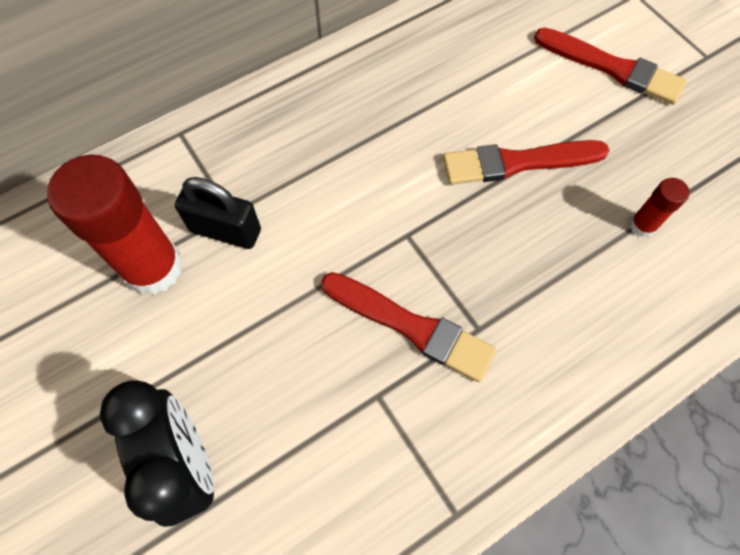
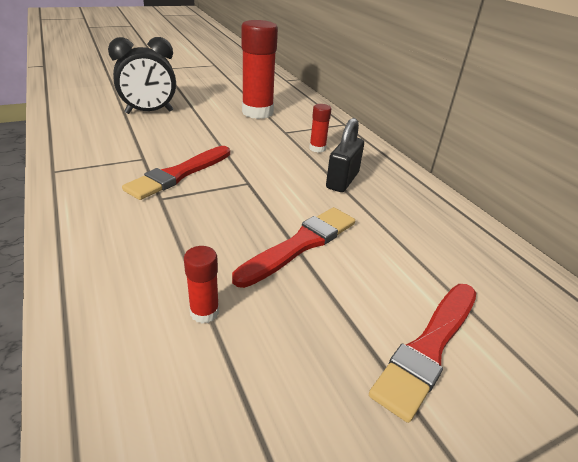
camera: 95 degrees right, 30 degrees down
(225, 230) = (273, 129): black padlock -> black padlock (342, 180)
(282, 163) = (317, 148): none -> red glue stick
(518, 162) = (300, 245): red brush -> red brush turned 45 degrees clockwise

